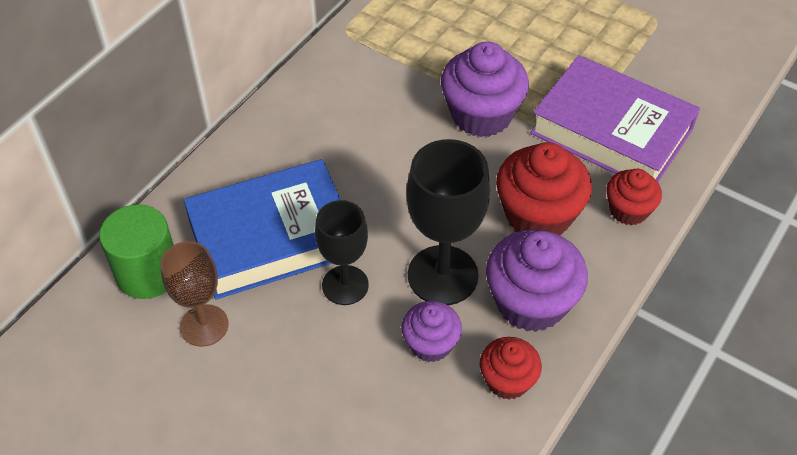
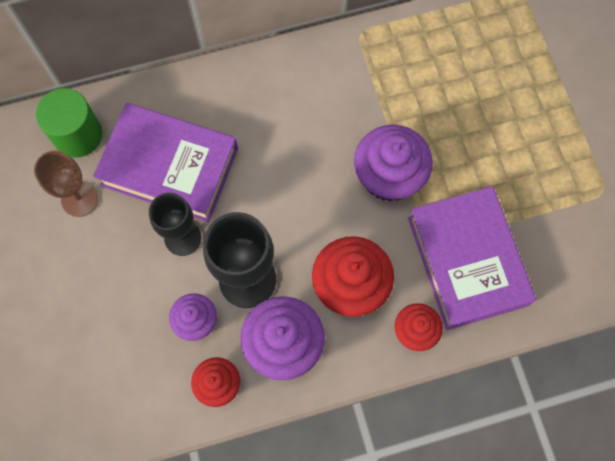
camera: 40 degrees right, 20 degrees up
(272, 237) = (169, 166): blue book -> purple book

